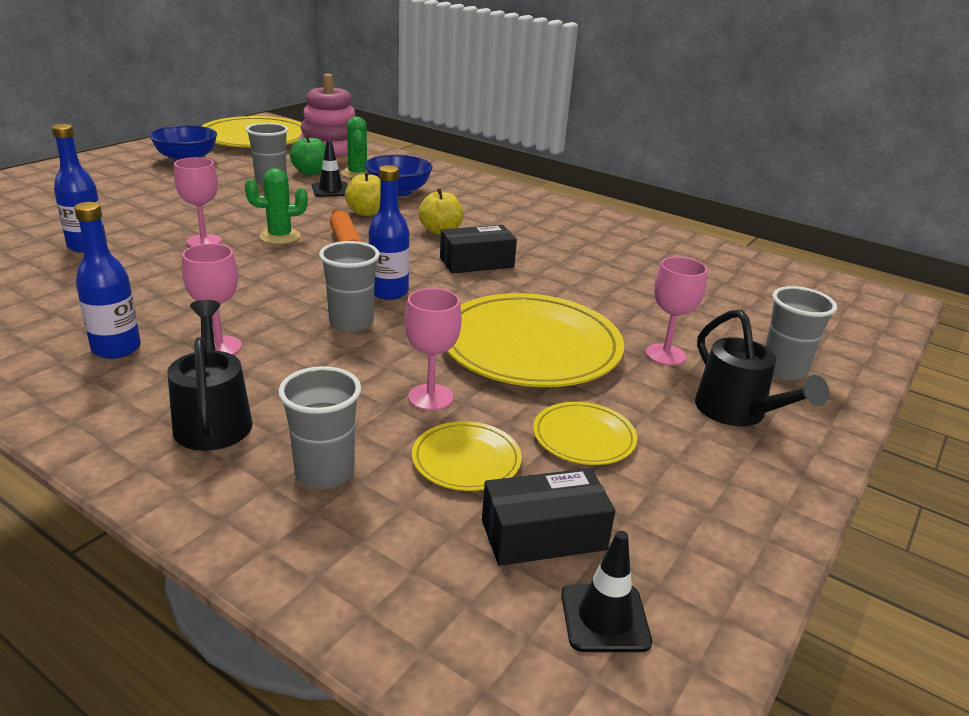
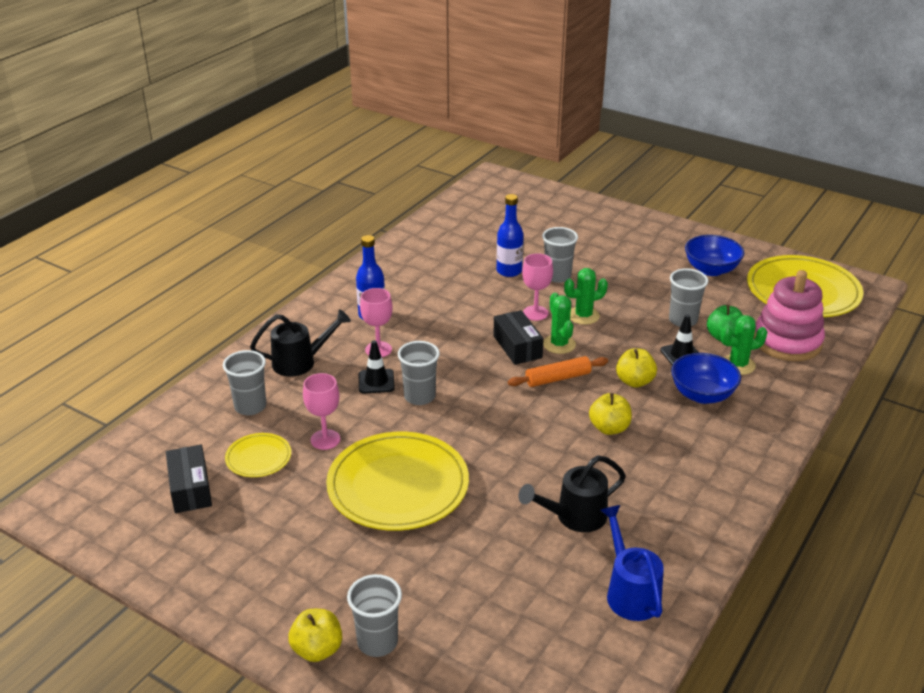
camera: 90 degrees right, 5 degrees up
(129, 222) = (557, 276): none -> grey cup
(229, 219) = (583, 316): none -> green cactus
(389, 292) = (473, 409): blue bottle -> none
(476, 262) = (545, 453): black box -> black box (517, 347)
(584, 437) = (280, 509): yellow plate -> none
(605, 618) = (128, 509): black traffic cone -> black traffic cone (376, 381)
(664, 249) = (630, 592): none -> blue watering can
(665, 354) = (395, 564): pink goblet -> none
(737, 413) = (310, 596): black watering can -> black watering can (574, 517)
(815, 408) = (317, 649): none -> yellow apple

